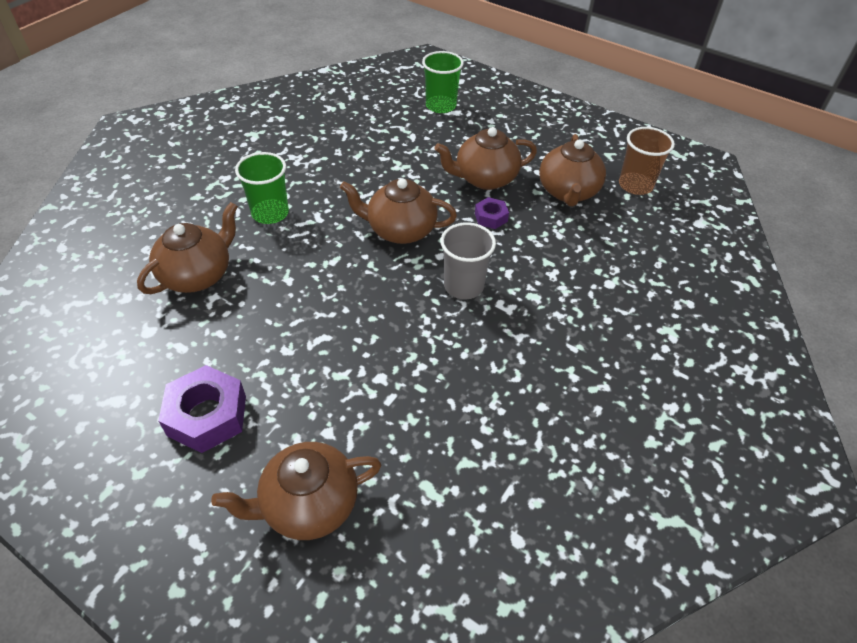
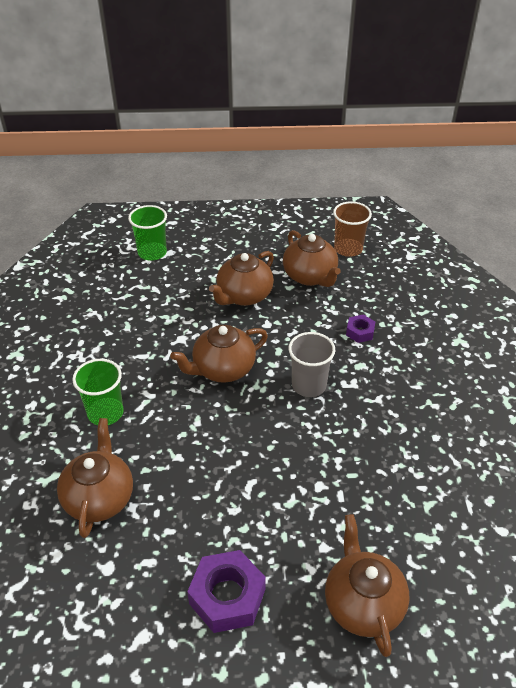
camera: 35 degrees left, 5 degrees down
(308, 505) = (362, 603): brown teapot -> brown teapot turned 135 degrees clockwise
(491, 217) = (277, 323): purple nut -> purple nut (360, 332)

